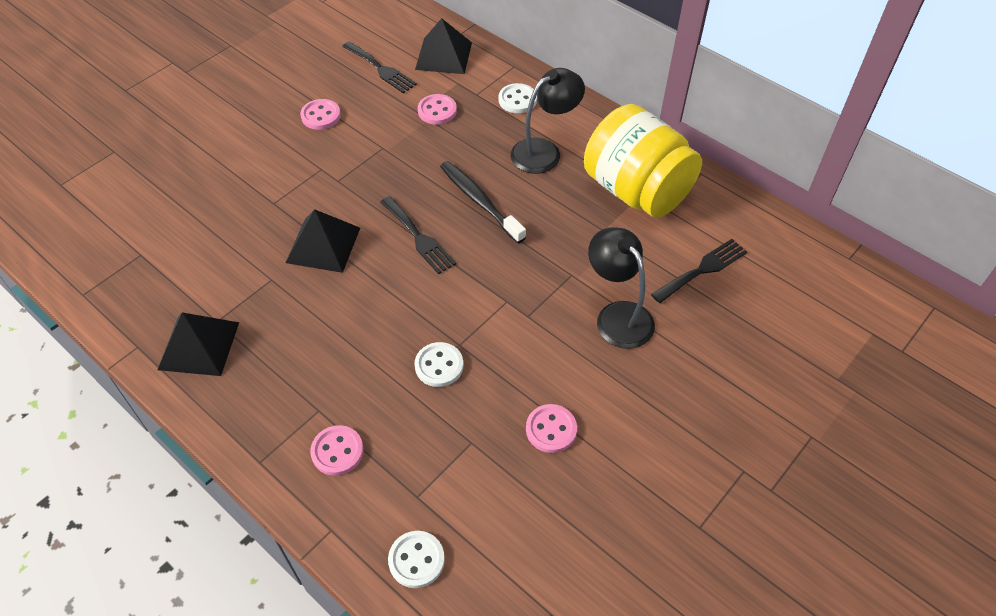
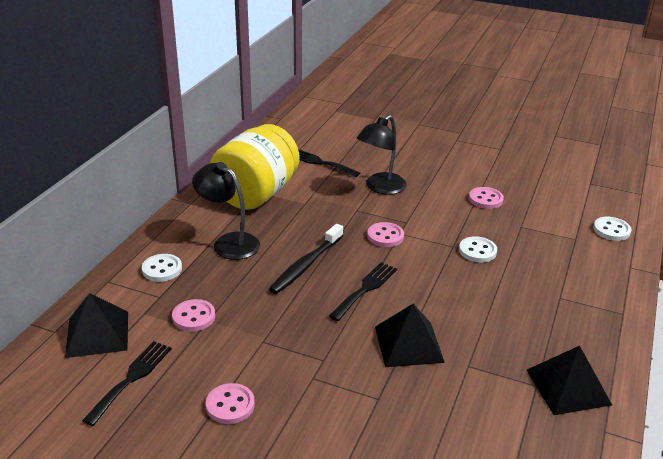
camera: 110 degrees left, 20 degrees down
(337, 451) = (580, 279): pink button -> pink button (385, 236)

